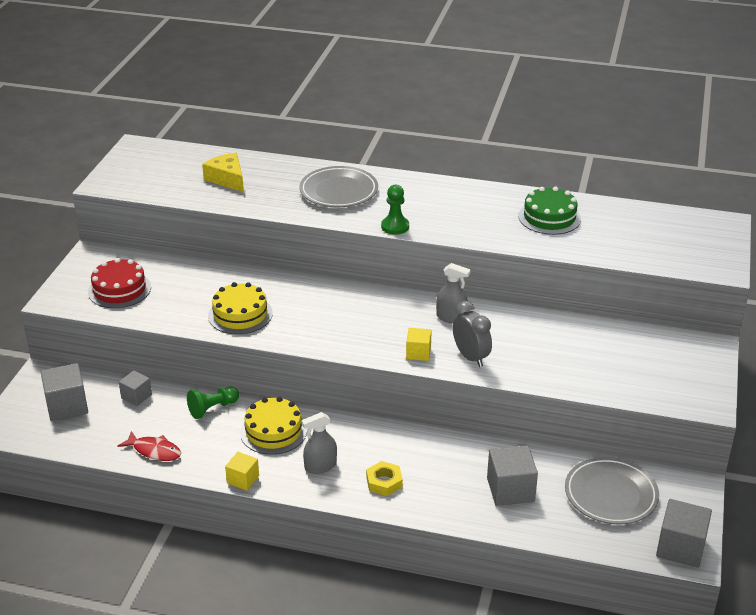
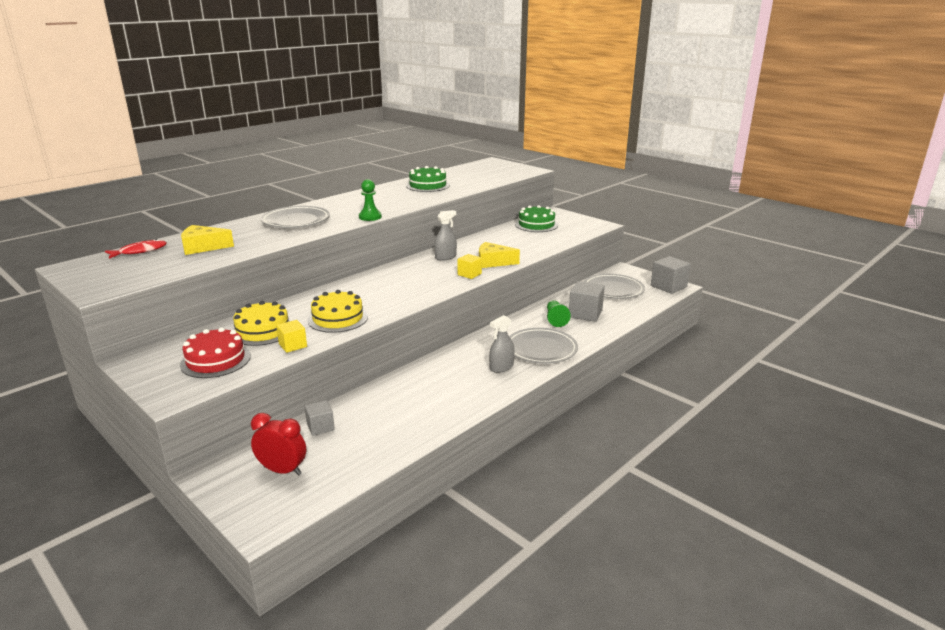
camera: 60 degrees left, 10 degrees down
(67, 406) = (282, 470): grey cube -> red clock
(154, 451) = (405, 435): red fish -> red fish (140, 251)
(212, 408) = (384, 394): green pawn -> green pawn (555, 319)
(243, 479) = (485, 402): yellow cube -> yellow cube (293, 345)
(273, 431) = (442, 375): yellow cake -> yellow cake (262, 330)
(320, 466) = (501, 367): grey spray bottle -> grey spray bottle turned 45 degrees clockwise
(384, 482) = (541, 349): yellow nut -> grey plate
(470, 357) = (493, 262): grey clock -> yellow cheese
(639, 347) = (536, 225): none -> green cake

